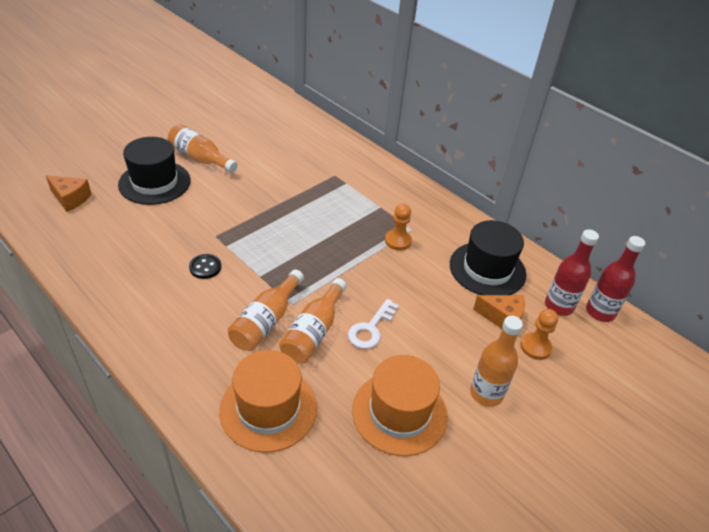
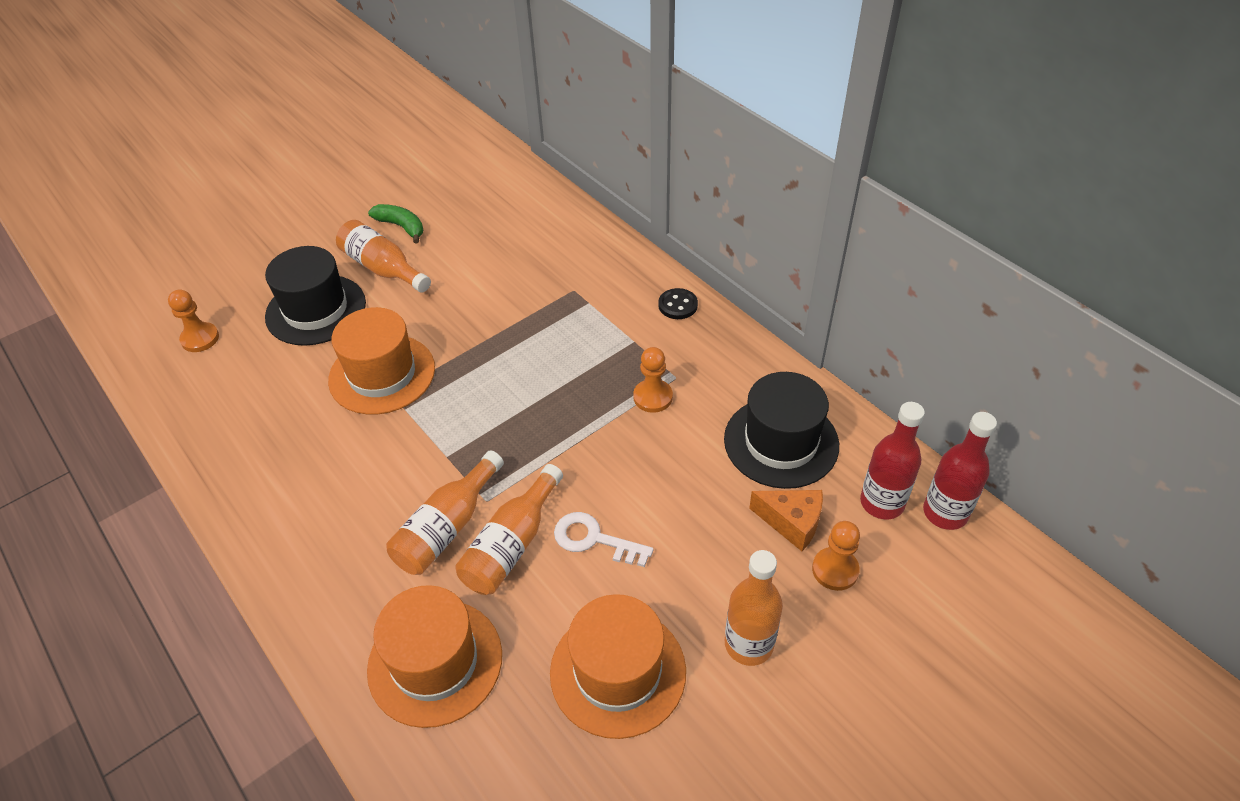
camera: 10 degrees right, 5 degrees up
(70, 199) = (200, 338): orange cheese -> orange pawn
(205, 267) = (372, 443): black button -> black button (677, 305)
(207, 224) = (382, 374): none -> orange hat
(210, 133) = (401, 227): none -> green banana
(371, 328) = (594, 539): white key -> white key turned 75 degrees clockwise

